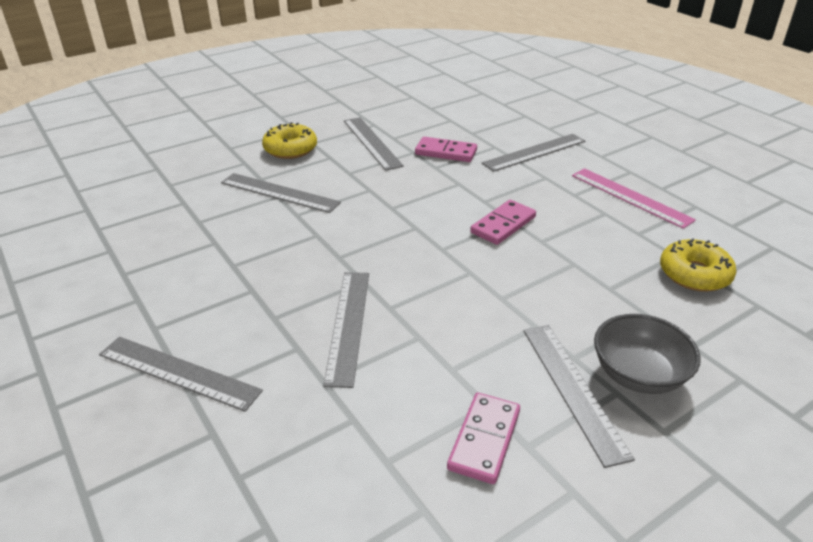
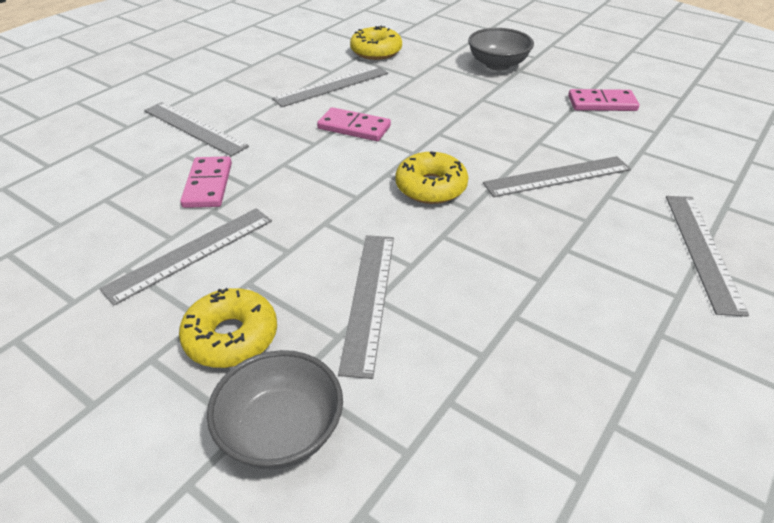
camera: 110 degrees left, 5 degrees up
(218, 156) = (281, 431): none -> grey bowl
(381, 244) = (431, 187): none -> yellow donut
(573, 389) = (531, 82): grey ruler -> grey ruler (332, 86)
(630, 197) = (274, 76): pink ruler -> none

